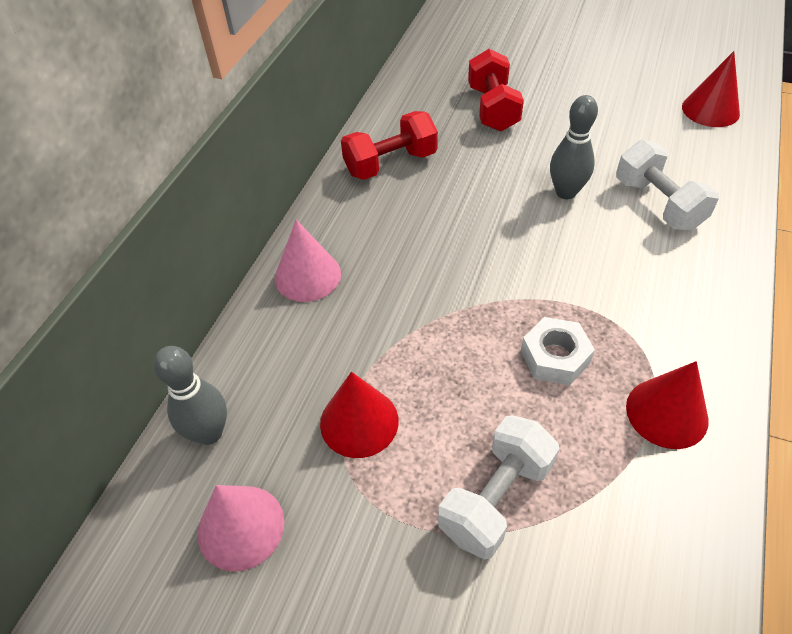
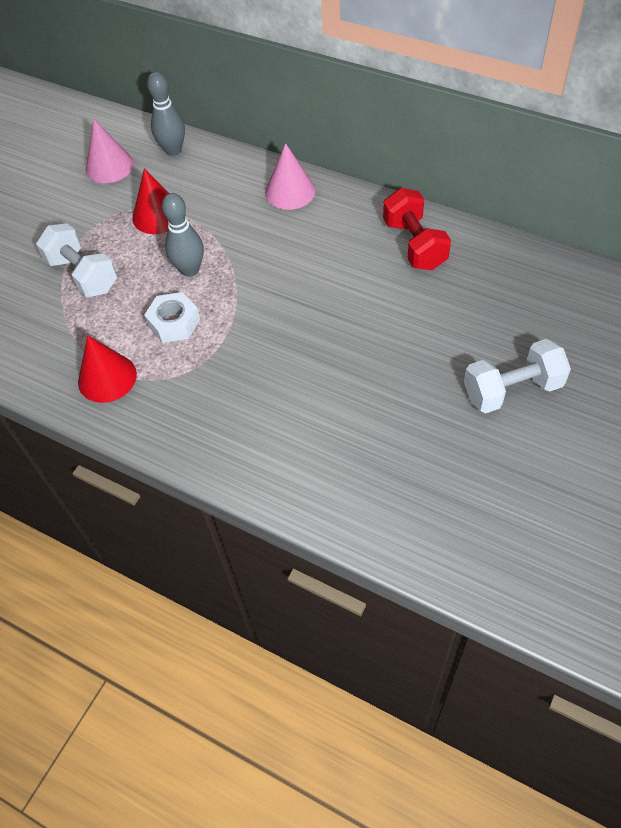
camera: 100 degrees right, 5 degrees up
(492, 109) = (494, 330): red dumbbell -> none
(566, 192) = (353, 366): grey bowling pin -> grey bowling pin (190, 270)
(658, 204) = (323, 436): white dumbbell -> white dumbbell (512, 390)
(710, 110) = (475, 540): red cone -> none

